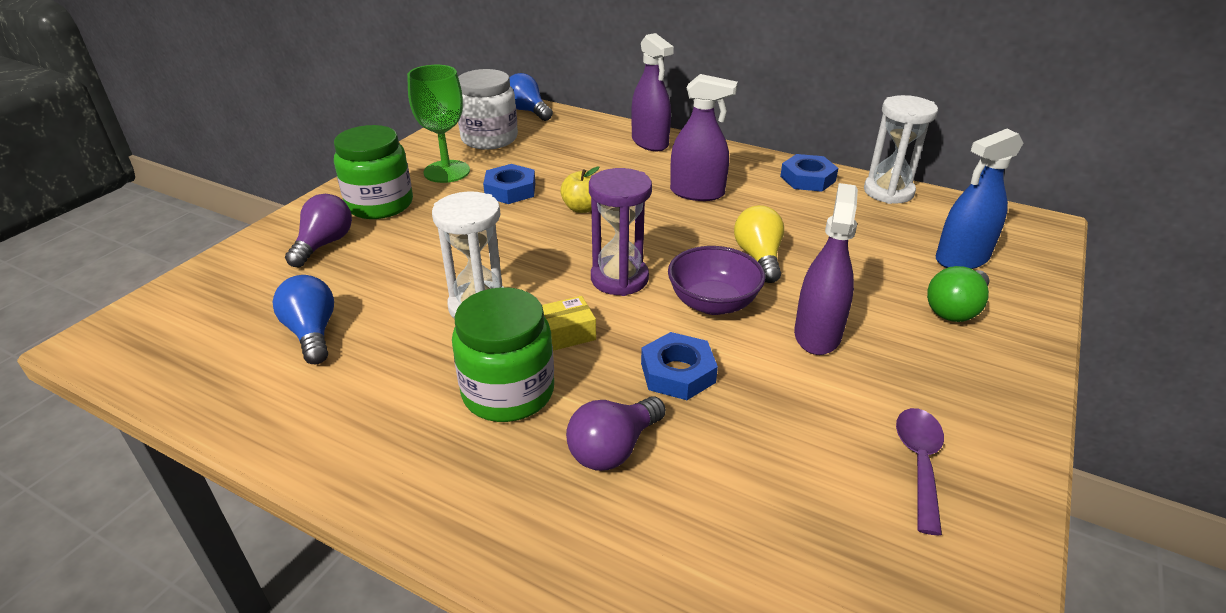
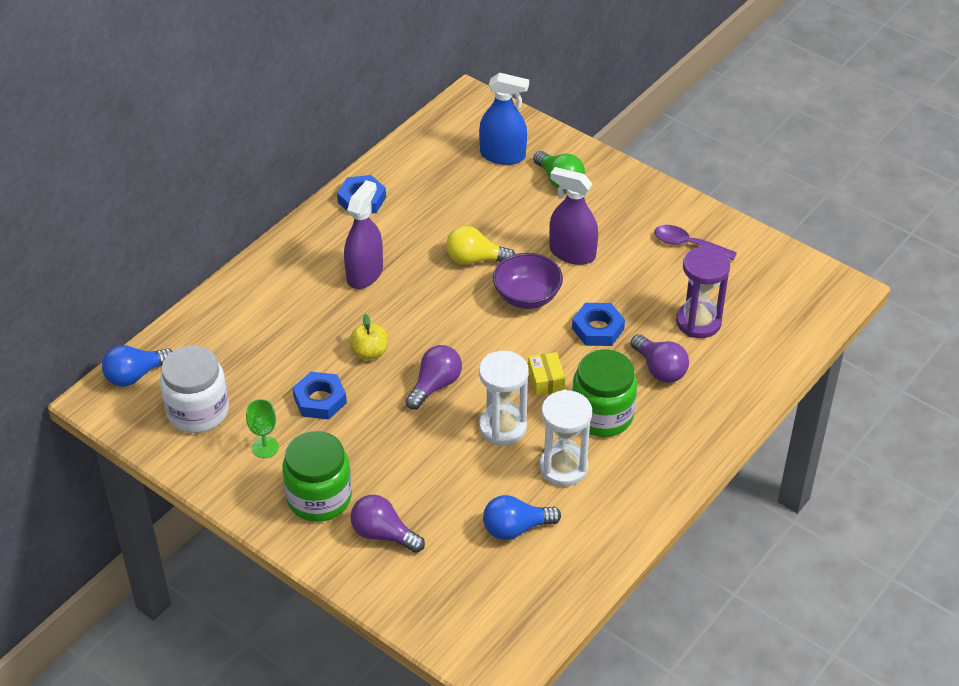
camera: 80 degrees left, 10 degrees up
(446, 171) = (265, 447): green goblet -> green goblet, size x0.57
(541, 252) = (435, 385): none -> purple light bulb
(619, 279) = (484, 342): purple hourglass -> purple hourglass (698, 322)
(650, 142) = (253, 288): purple spray bottle -> none
(888, 192) = (398, 160): white hourglass -> white hourglass (563, 467)
(962, 258) = (502, 155): blue spray bottle -> blue spray bottle turned 60 degrees counterclockwise

